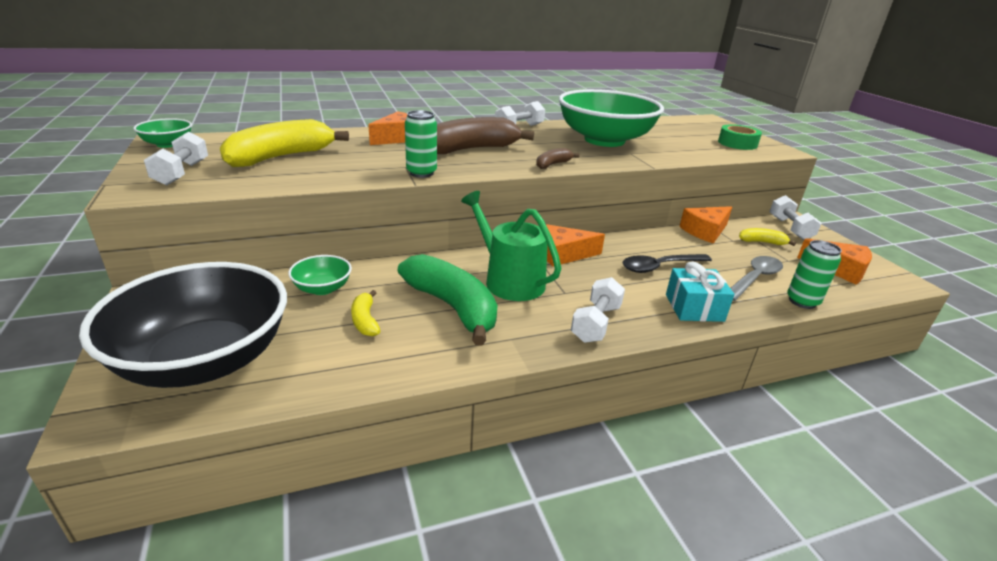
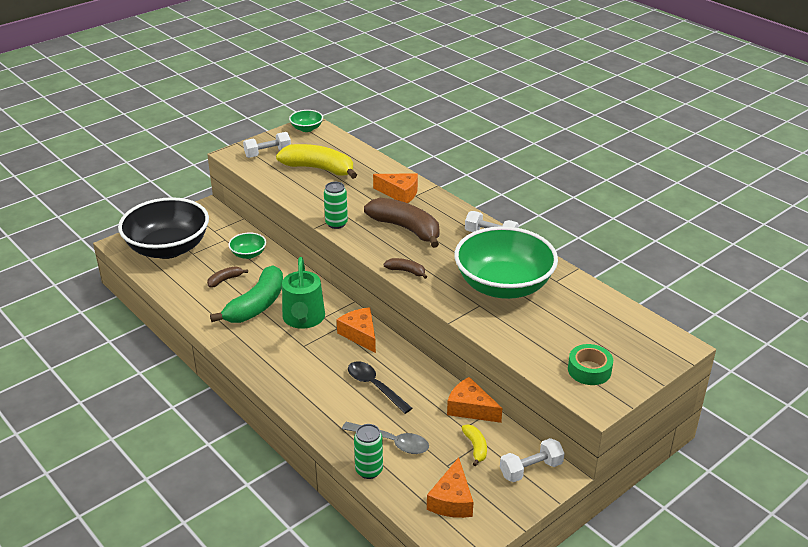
camera: 70 degrees right, 5 degrees up
(365, 320) = (225, 280): yellow banana -> brown banana
(509, 280) = (303, 319): green watering can -> green watering can turned 150 degrees clockwise
(596, 323) = (272, 365): white dumbbell -> none
(694, 307) = (320, 409): turquoise gift -> none

